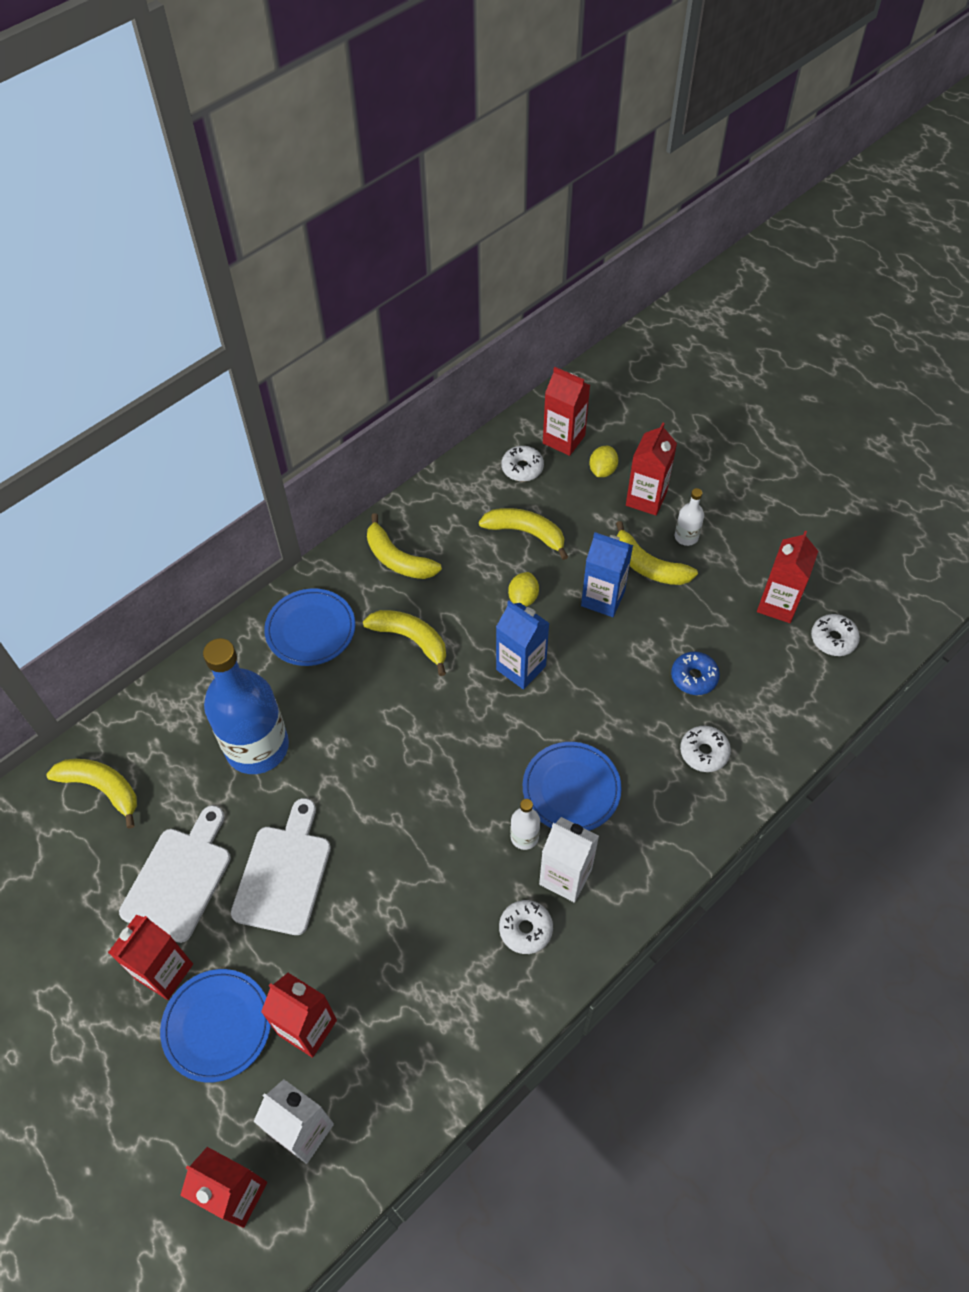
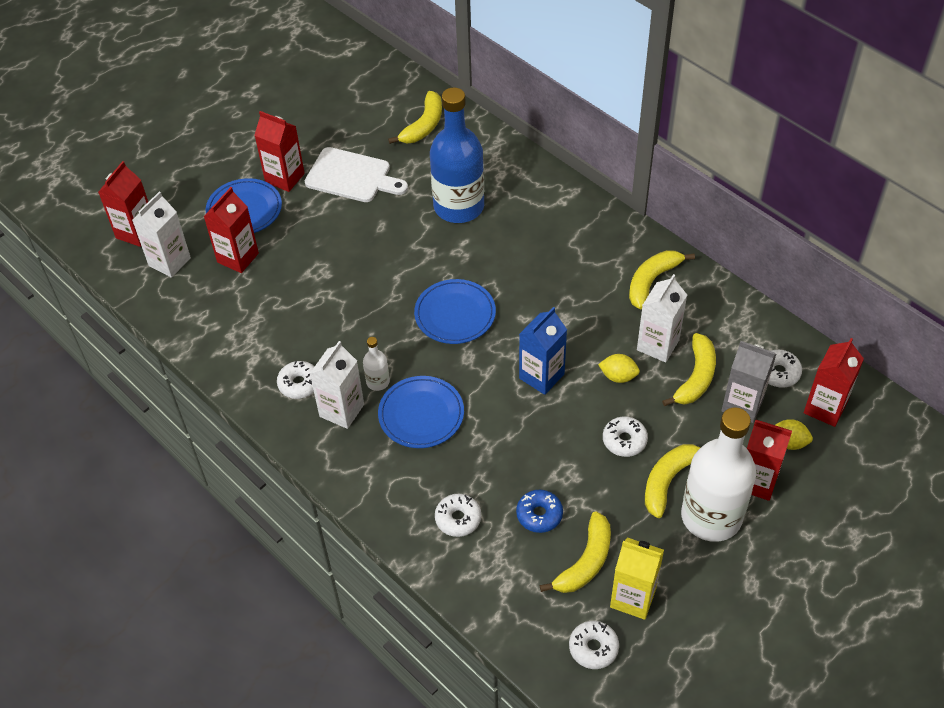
camera: 90 degrees right, 5 degrees down
(284, 873) = (353, 233): white cutting board -> none
(310, 629) = (570, 228): blue plate -> blue plate (455, 314)
(411, 640) = (565, 296): yellow banana -> yellow banana (585, 562)
(484, 561) = (658, 345): none -> white carton
(559, 500) = (742, 405): none -> grey carton
(603, 598) = (624, 440): blue carton -> white donut
(686, 537) = (711, 516): white bottle -> white bottle, size x2.38
(778, 604) = (633, 598): red carton -> yellow carton

